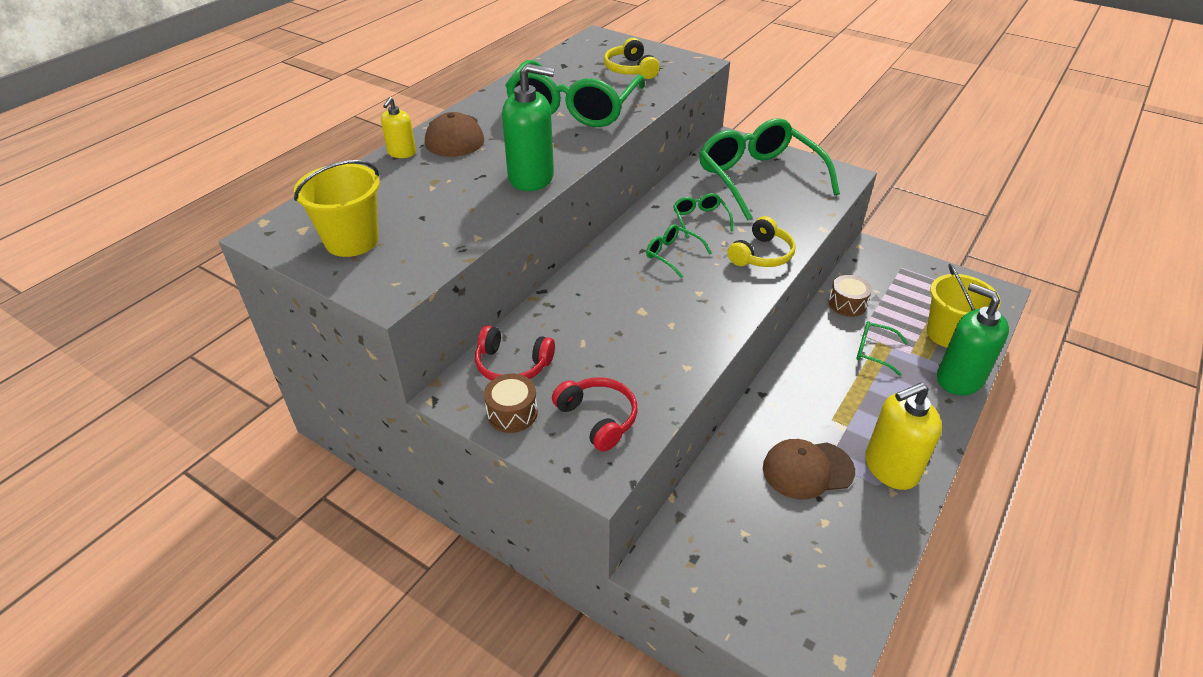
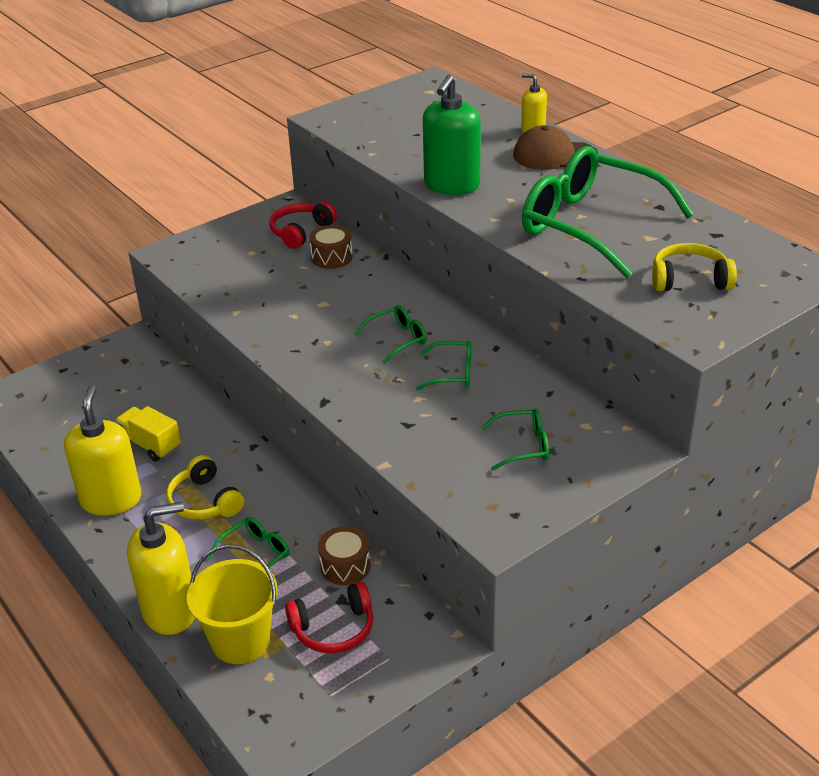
camera: 110 degrees right, 5 degrees down
(352, 241) = (401, 107): yellow bucket -> none
(512, 413) = (250, 226): brown drum -> brown drum (331, 257)
(598, 418) = (216, 260): red headphones -> red headphones (333, 629)
(759, 178) = (522, 446): green glasses -> green glasses, size x0.43
(761, 255) = (362, 399): yellow headphones -> yellow headphones (204, 501)
(807, 470) = (150, 445): brown cap -> yellow truck
(959, 379) = (170, 611): green soap dispenser -> yellow soap dispenser

